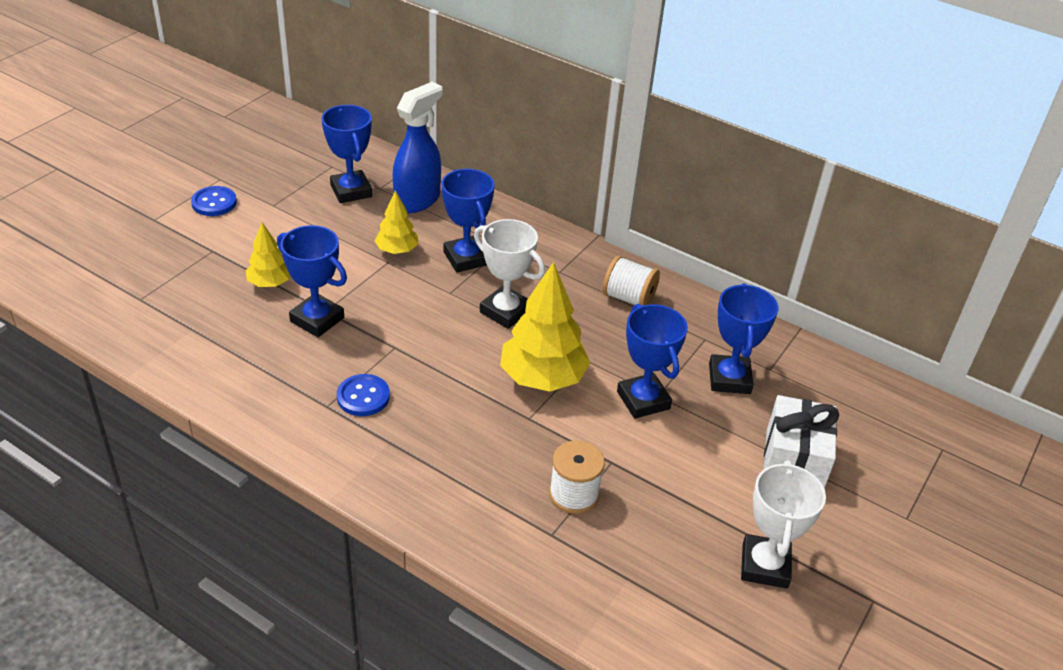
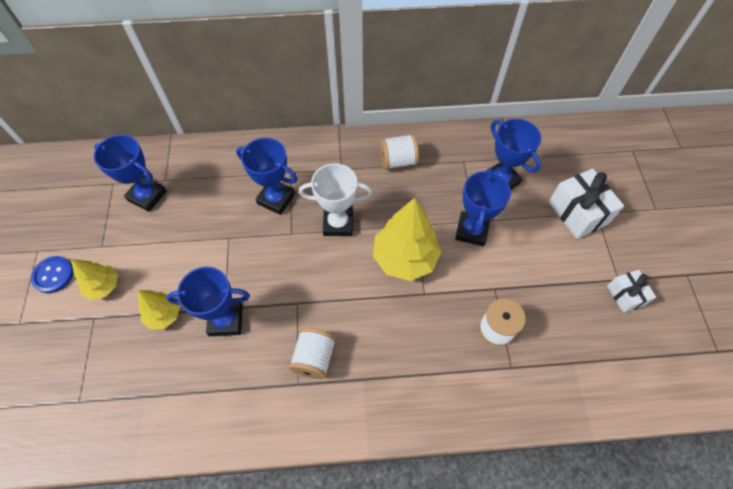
camera: 35 degrees left, 20 degrees up
(363, 397) = (314, 358): blue button -> white spool
(397, 250) = (225, 224): yellow tree -> yellow tree (103, 286)
(418, 200) = (201, 173): blue spray bottle -> none
(643, 400) = (471, 231): blue trophy -> blue trophy turned 75 degrees clockwise
(765, 565) = (625, 295): white trophy -> white gift

